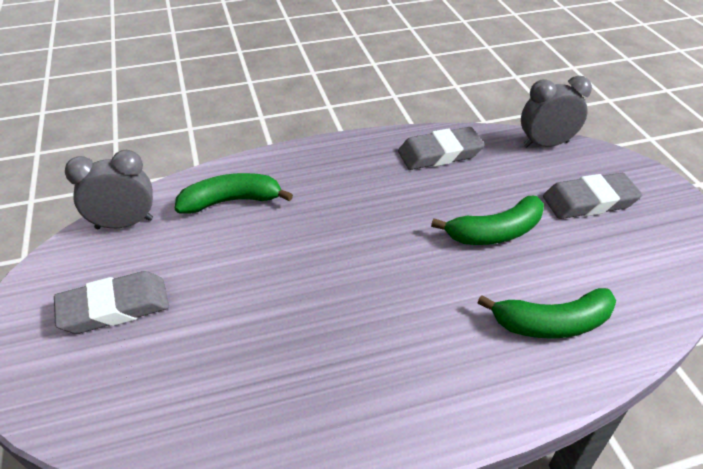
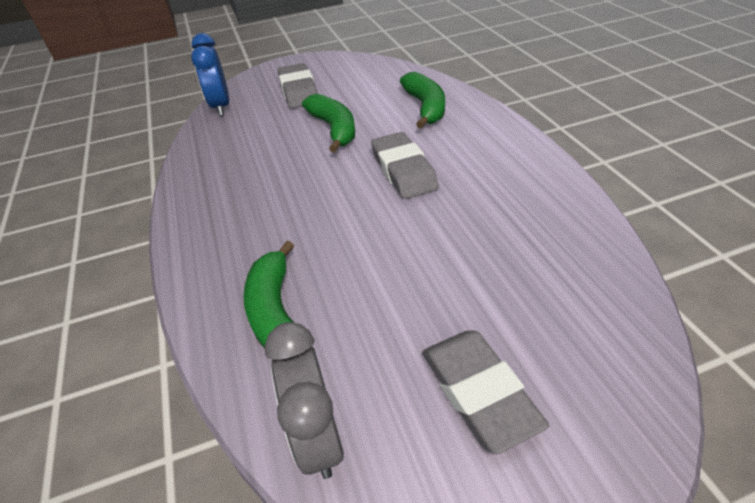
camera: 90 degrees left, 0 degrees up
(440, 154) = (219, 160): grey eraser -> grey eraser (403, 170)
(545, 144) = (221, 106): grey clock -> blue clock

